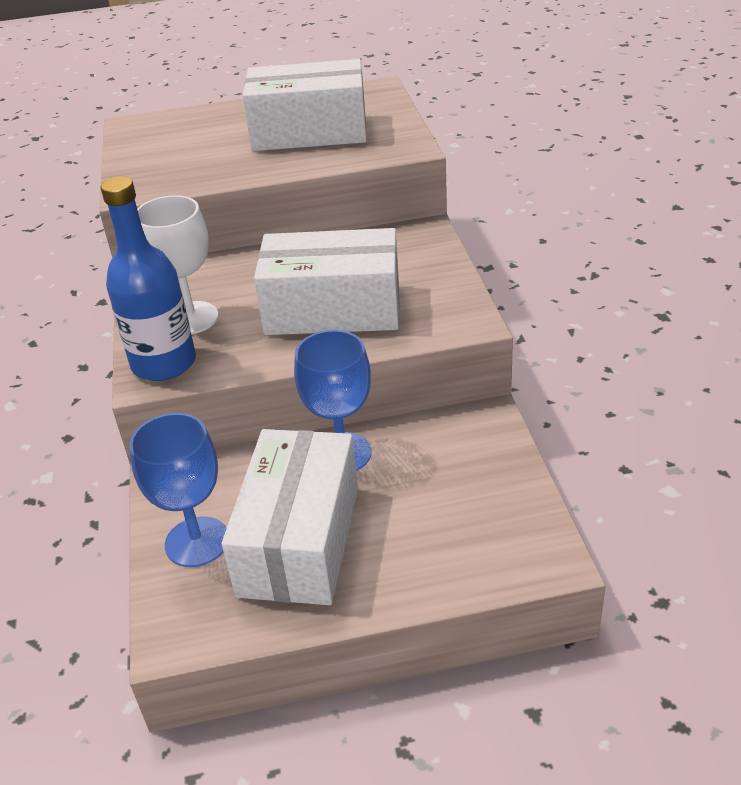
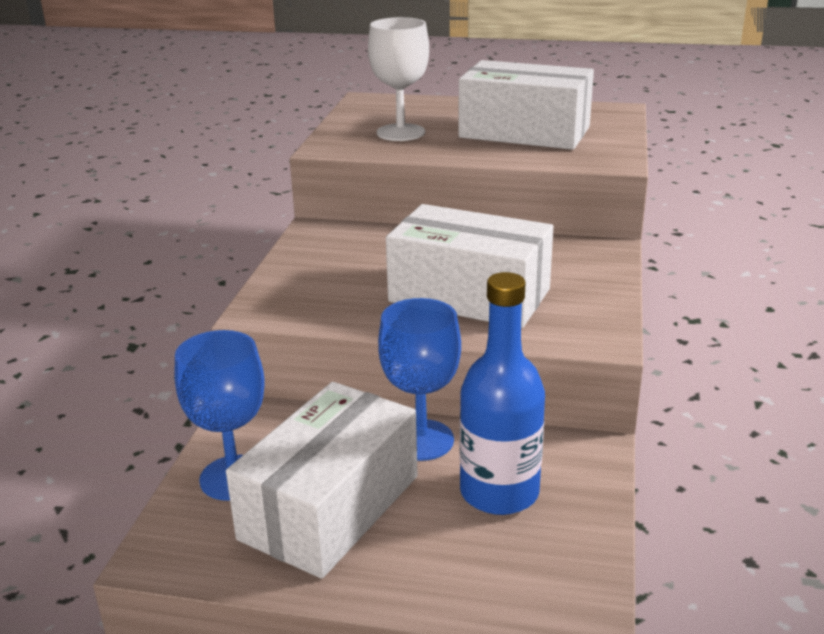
camera: 20 degrees right, 10 degrees down
(164, 363) = (281, 302): blue bottle -> blue bottle (499, 492)
(191, 318) = (331, 272): white goblet -> white goblet (400, 133)

